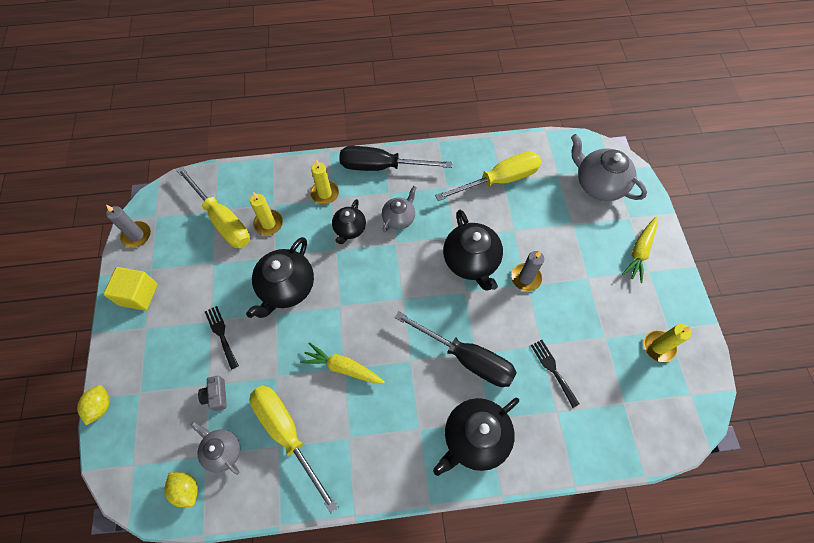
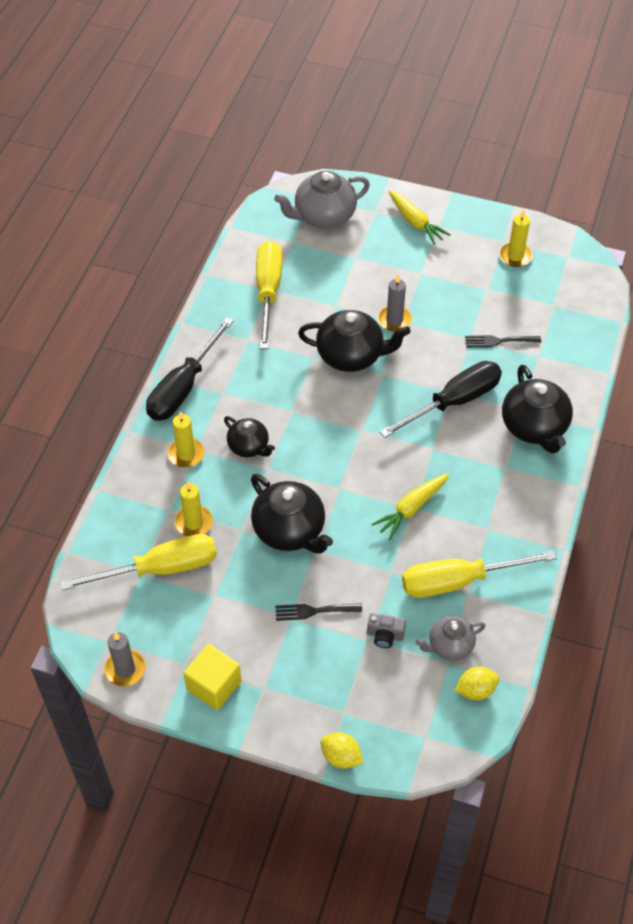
camera: 65 degrees left, 10 degrees down
(399, 218) = (262, 397): grey teapot -> none

